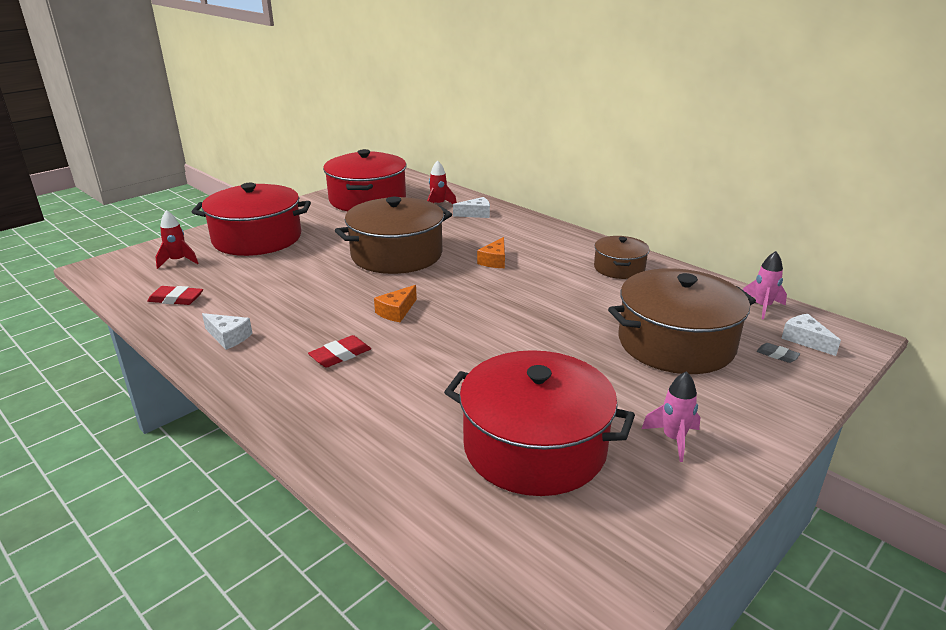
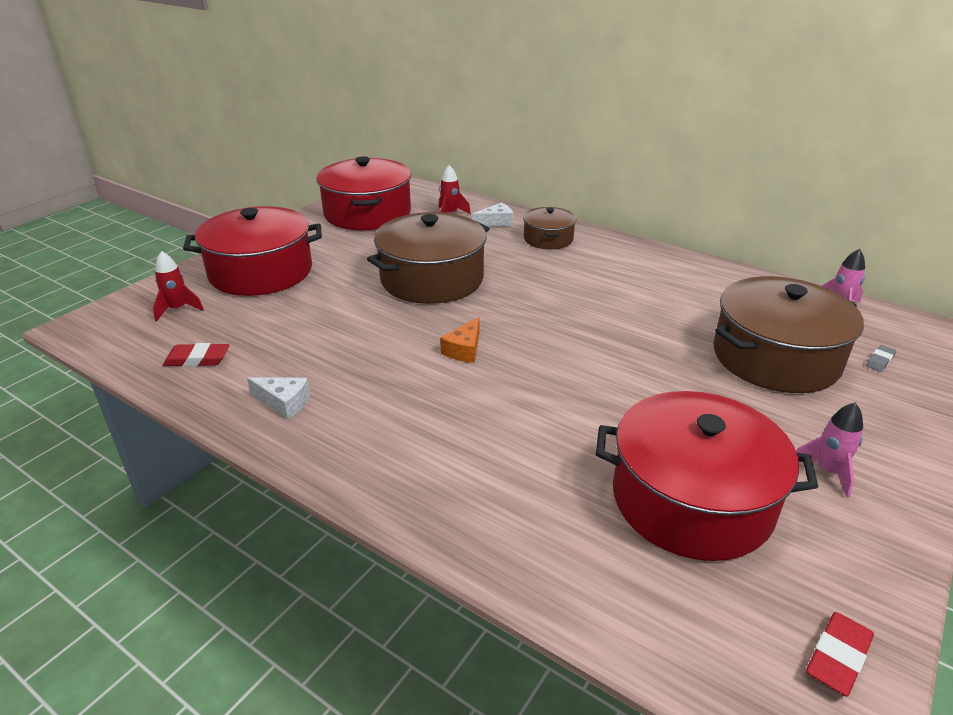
camera: 10 degrees left, 5 degrees up
(340, 355) = (426, 411): red eraser -> red eraser (837, 657)
(494, 261) = (542, 277): orange cheese -> none
(619, 268) = (676, 275): brown pot -> brown pot (548, 239)
(777, 355) = (880, 361): grey eraser -> grey eraser turned 75 degrees counterclockwise
(805, 340) = (897, 340): white cheese -> none

